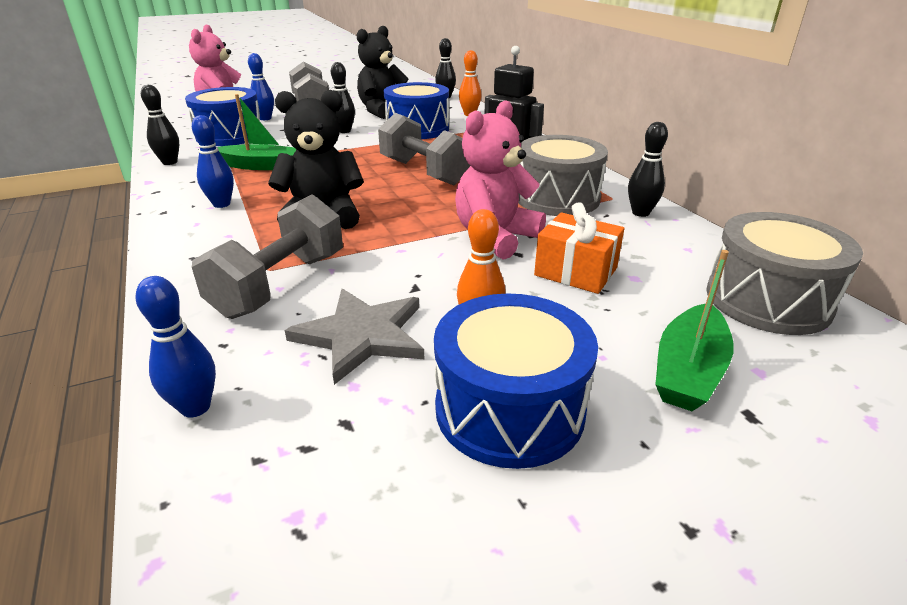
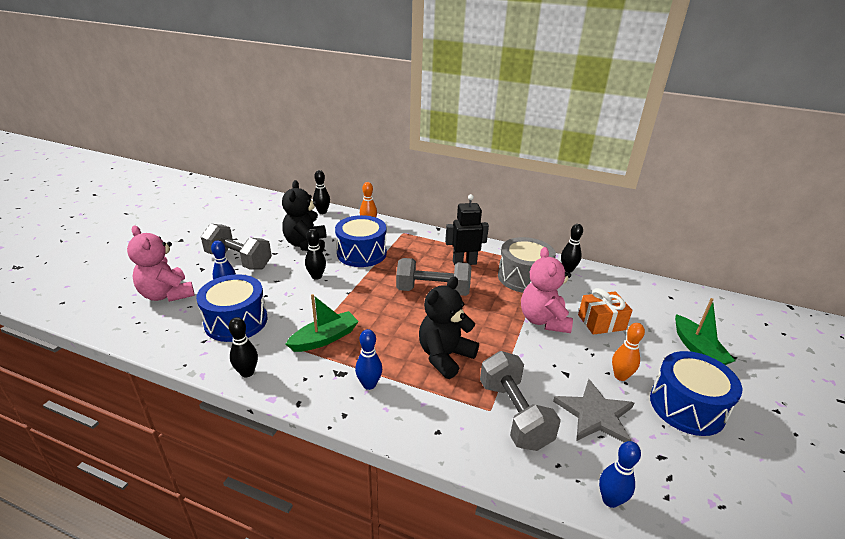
camera: 45 degrees left, 0 degrees up
(767, 300) = (669, 298): grey drum -> none

